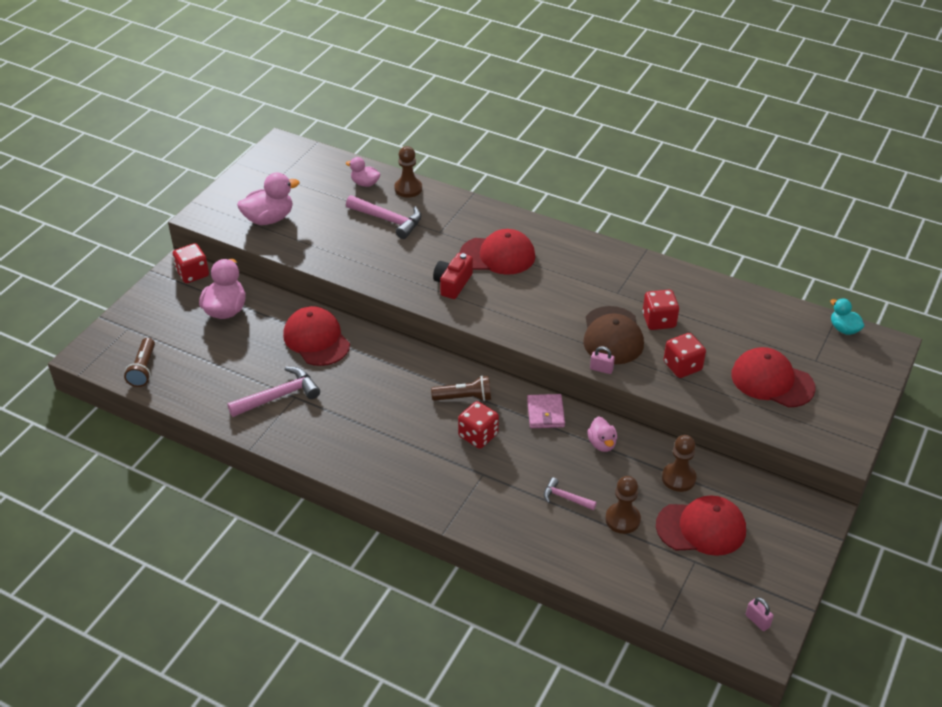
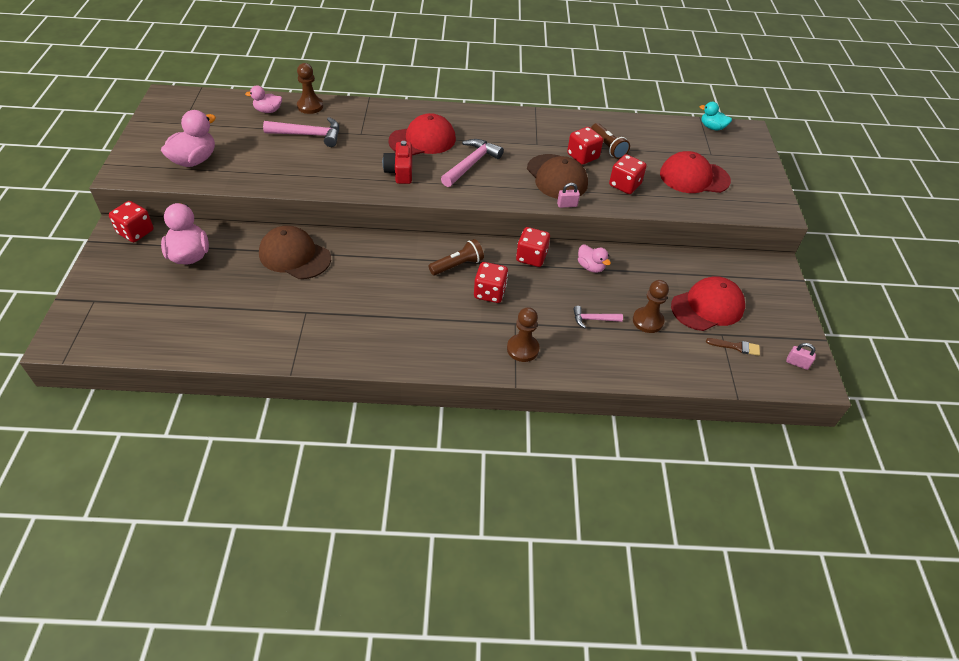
camera: 30 degrees left, 5 degrees up
(143, 369) = (134, 334): brown flashlight -> brown flashlight (608, 147)
(279, 396) = (289, 316): pink hammer -> pink hammer (471, 164)
(316, 339) = (294, 256): red cap -> brown cap
(545, 413) = (531, 257): pink wallet -> red dice
(678, 478) = (664, 274): brown pawn -> brown pawn (522, 349)
(700, 579) = (736, 347): none -> brown brush

